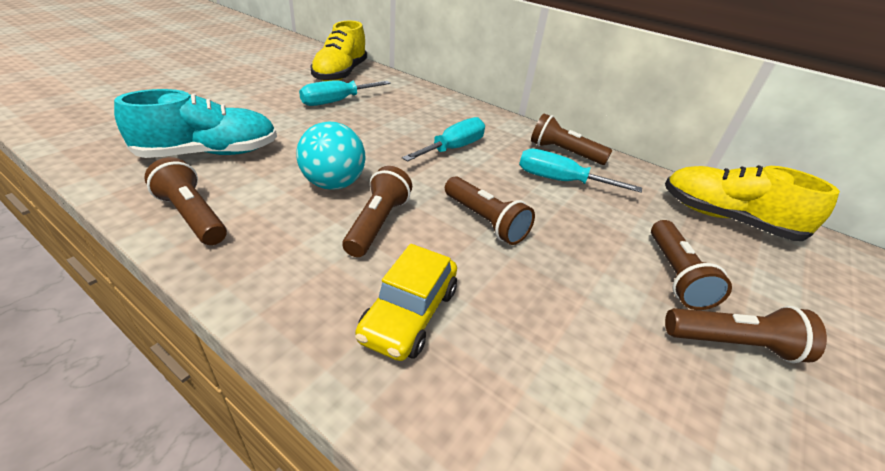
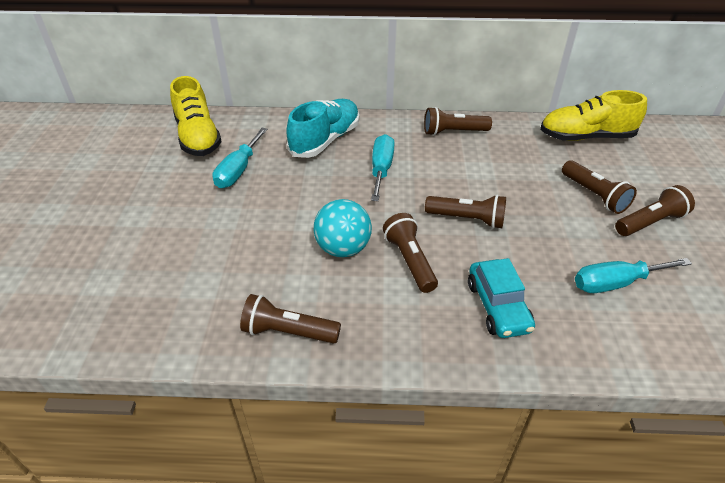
camera: 30 degrees left, 5 degrees up
(209, 153) = (216, 278): turquoise shoe -> turquoise shoe (325, 140)
(409, 314) = (498, 306): yellow car -> turquoise car
(560, 181) = (475, 159): turquoise screwdriver -> turquoise screwdriver (615, 283)

